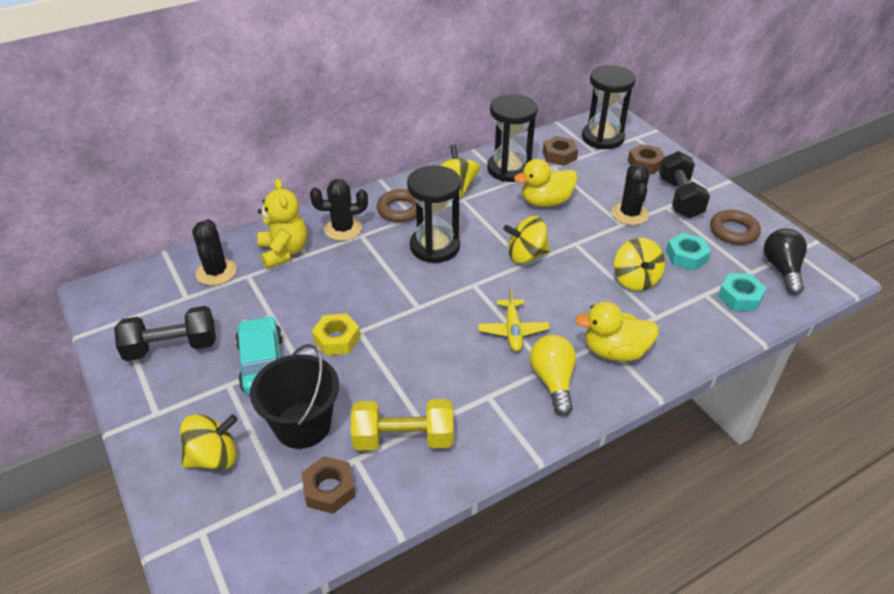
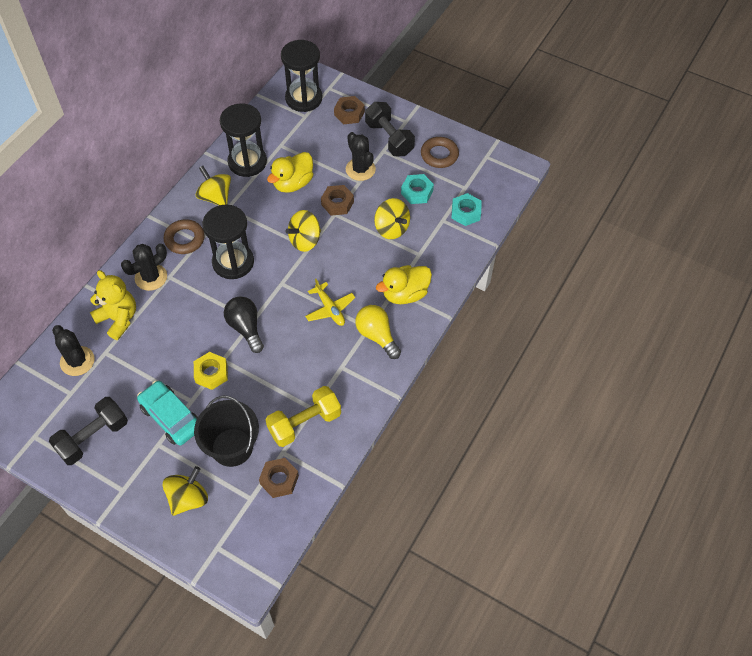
camera: 30 degrees left, 15 degrees up
(559, 155) = (279, 131): brown nut -> brown nut (337, 203)
(782, 269) = (484, 176): black light bulb -> black light bulb (246, 328)

